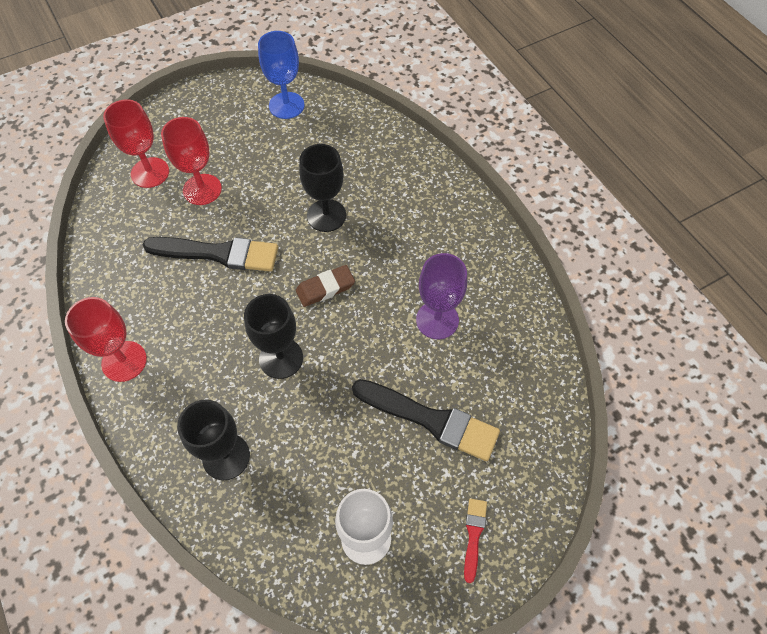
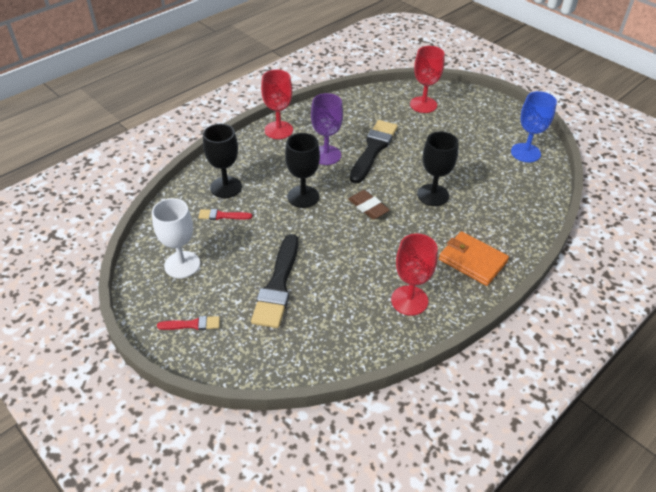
camera: 75 degrees right, 15 degrees down
(202, 189) = (422, 130): red goblet -> red goblet (409, 300)
(218, 253) = (373, 149): black brush -> black brush turned 150 degrees counterclockwise
(285, 470) = (222, 216): none -> red brush
(437, 320) = (365, 275): purple goblet -> purple goblet (326, 155)
(439, 211) = (472, 261): none -> orange wallet

